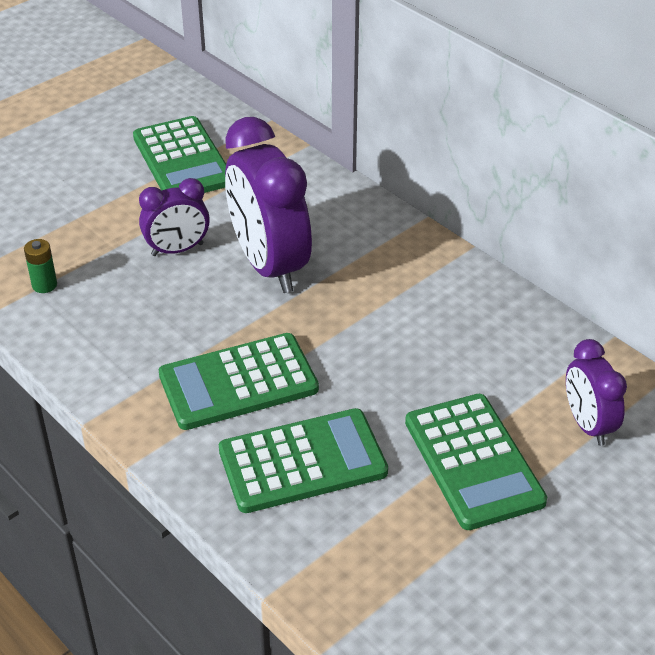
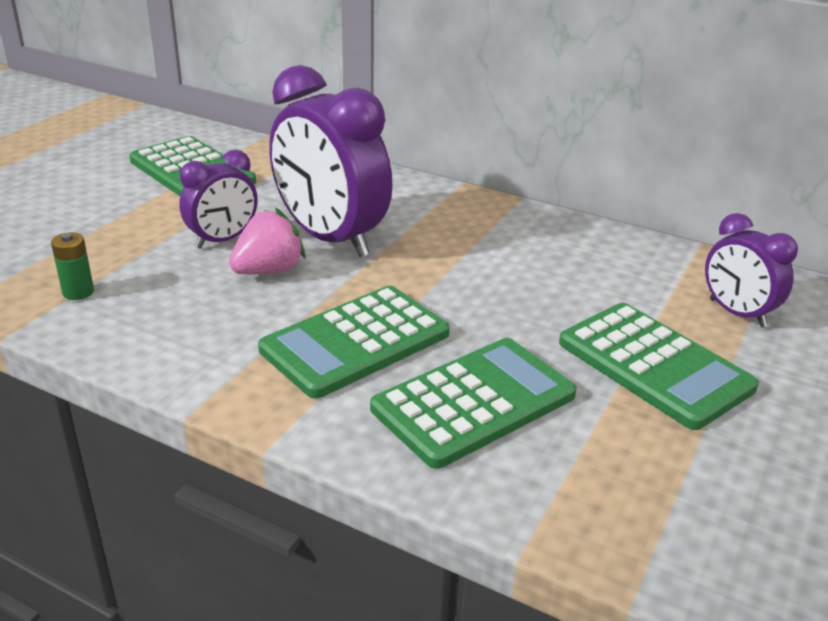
camera: 20 degrees left, 10 degrees down
(201, 292) = (269, 270): none -> pink strawberry

